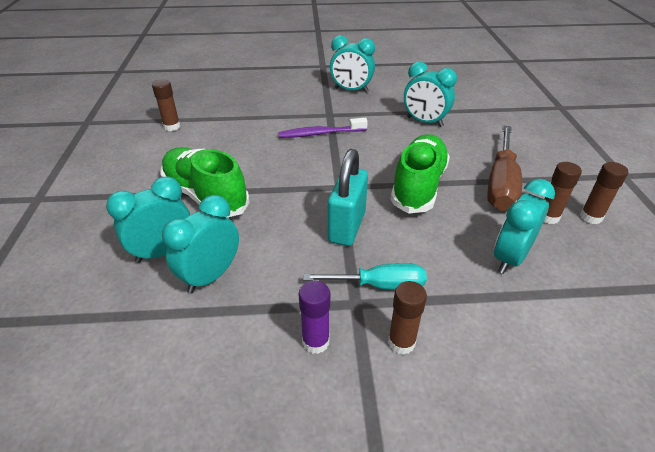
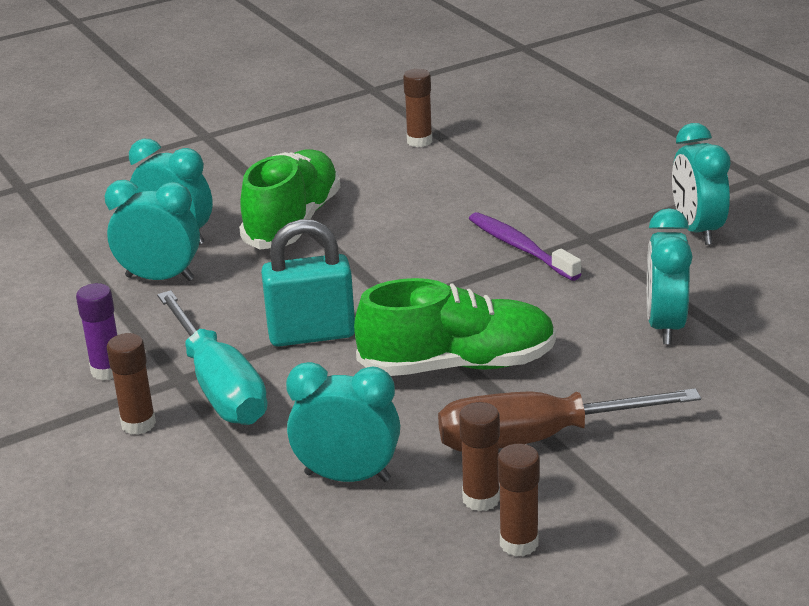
camera: 65 degrees right, 10 degrees down
(380, 285) = (220, 387): turquoise screwdriver -> turquoise screwdriver, size x1.51

